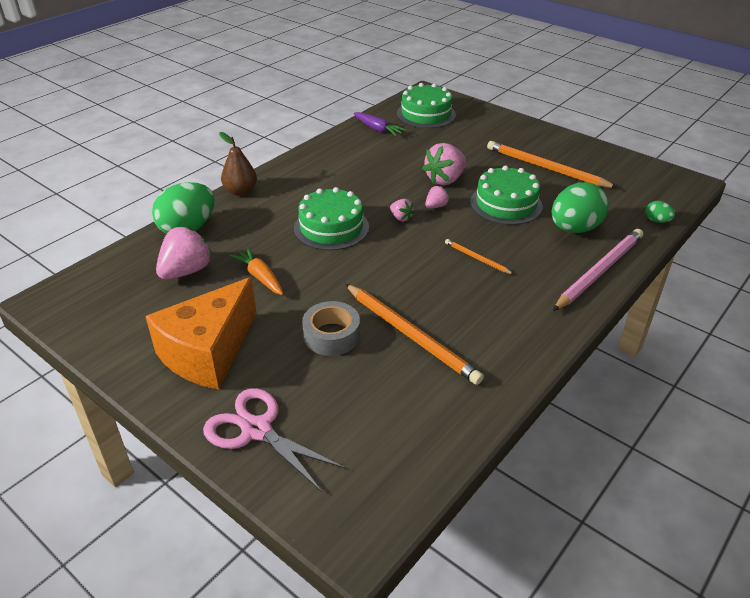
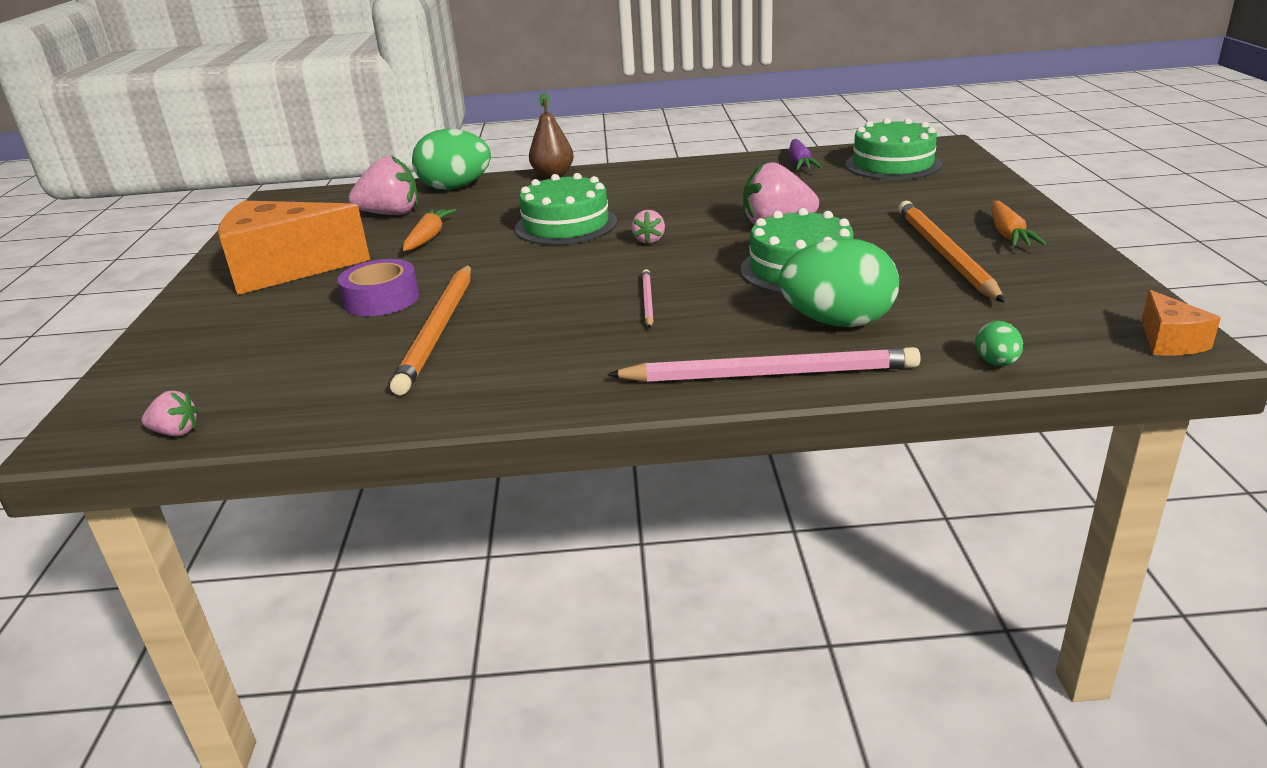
camera: 50 degrees right, 10 degrees down
(257, 430) = (196, 331): pink scissors -> none
(331, 335) = (381, 299): grey tape -> purple tape
(436, 206) = (710, 243): pink strawberry -> pink strawberry (176, 432)
(477, 258) = (647, 301): orange pencil -> pink pencil
(549, 145) = (1008, 234): none -> orange carrot
(684, 182) = (1169, 341): none -> orange cheese

